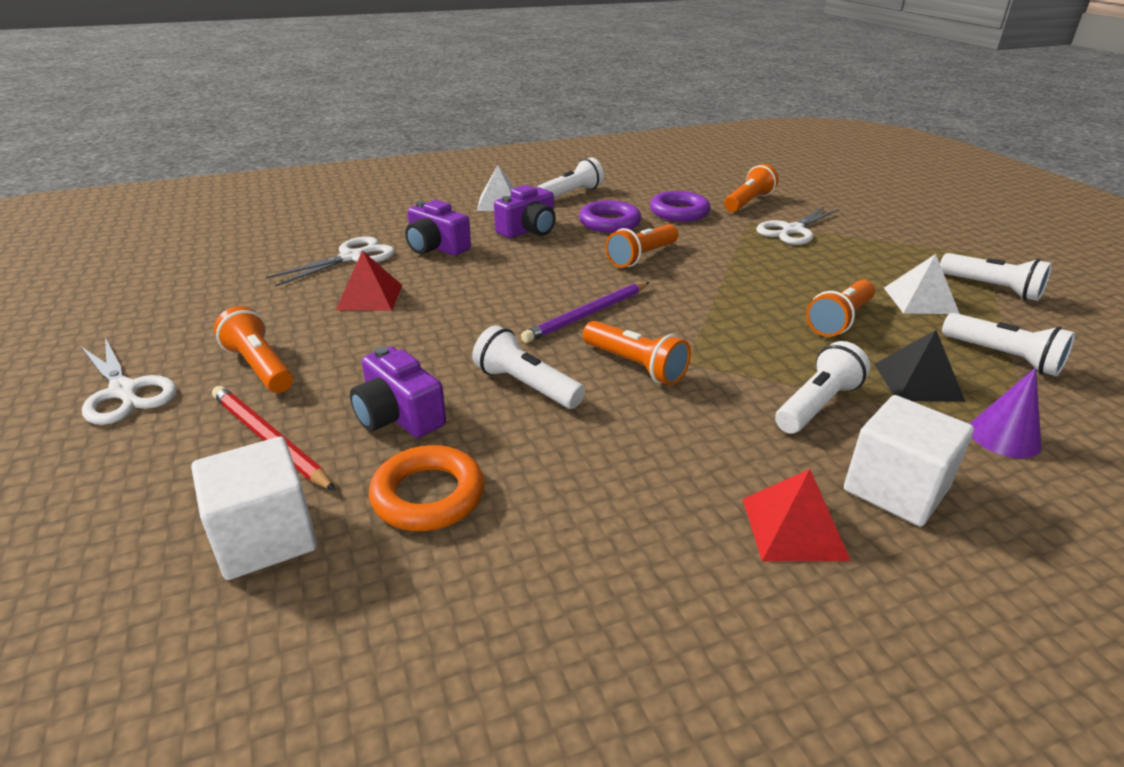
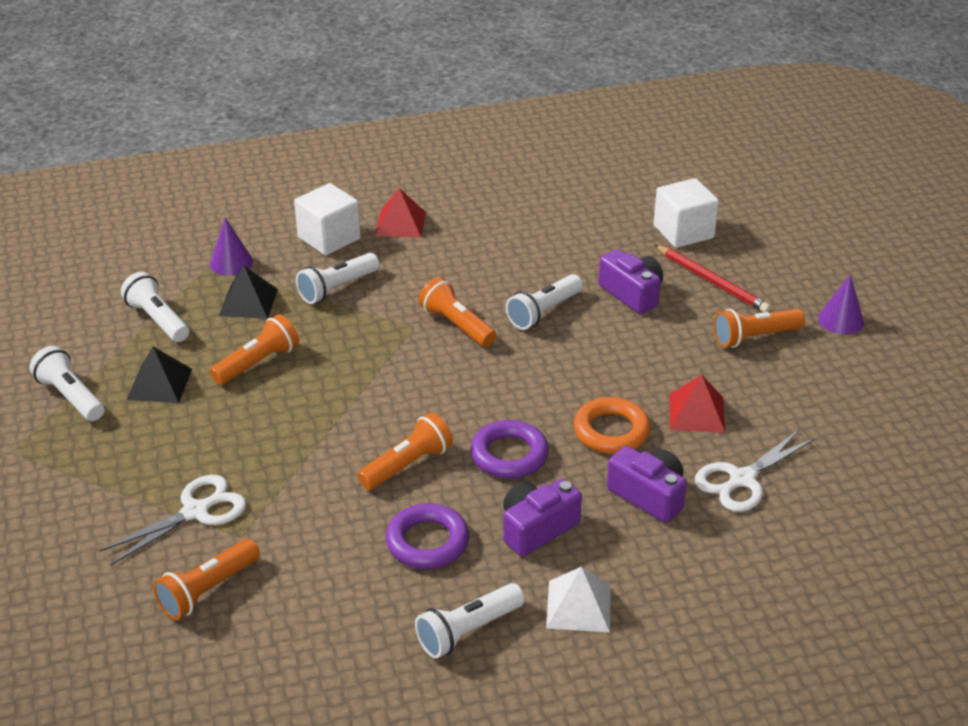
camera: 175 degrees left, 5 degrees up
(124, 392) = (841, 320): white scissors -> purple cone
(259, 367) = (754, 337): orange flashlight -> orange flashlight turned 105 degrees clockwise
(428, 495) = (601, 247): orange ring -> orange ring (611, 431)
(526, 385) = (543, 312): white flashlight -> white flashlight turned 90 degrees clockwise
(587, 315) = (485, 380): purple pencil -> none
(679, 212) = (322, 565): purple ring -> purple ring (509, 455)
(920, 300) = (159, 384): white pyramid -> black pyramid

